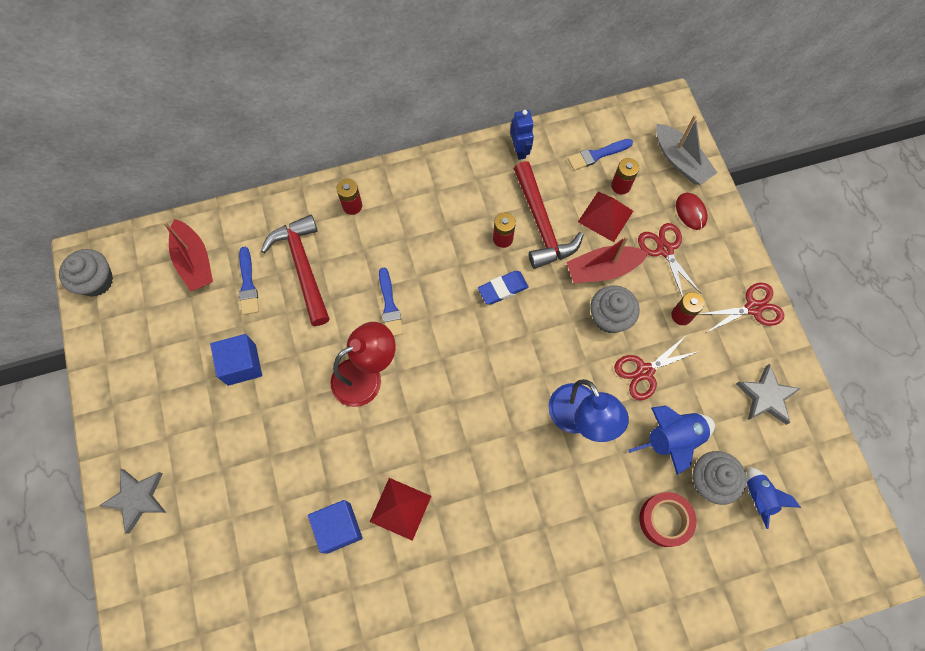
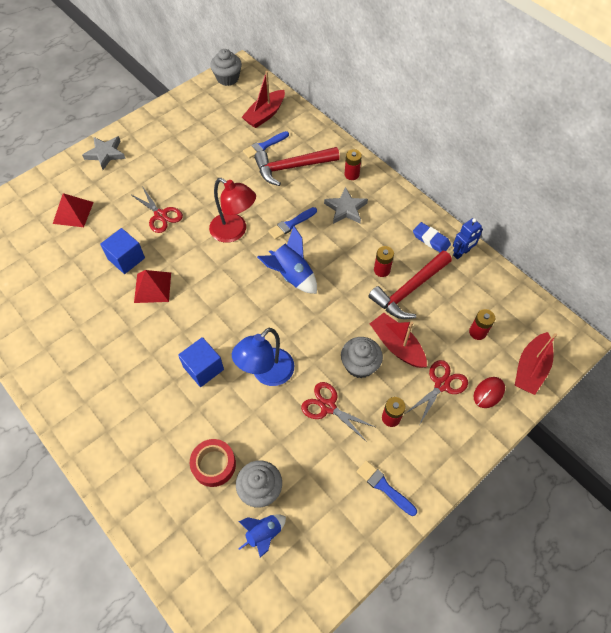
camera: 65 degrees right, 10 degrees down
(241, 364) = (210, 165): blue cube -> blue cube (203, 368)
(303, 267) = (292, 167): red hammer -> red hammer turned 150 degrees counterclockwise
(503, 289) = (342, 285): blue eraser -> blue eraser (431, 240)
(597, 155) = (493, 305): blue brush -> blue brush (384, 487)
(605, 216) = (443, 331): red pyramid -> red pyramid (73, 212)
(672, 439) = (281, 447): blue rocket -> blue rocket (291, 275)
(680, 161) = (530, 368): grey boat -> red boat
(753, 308) = (430, 474): red scissors -> red scissors (160, 215)
(766, 397) = (355, 512): grey star -> grey star (345, 209)

